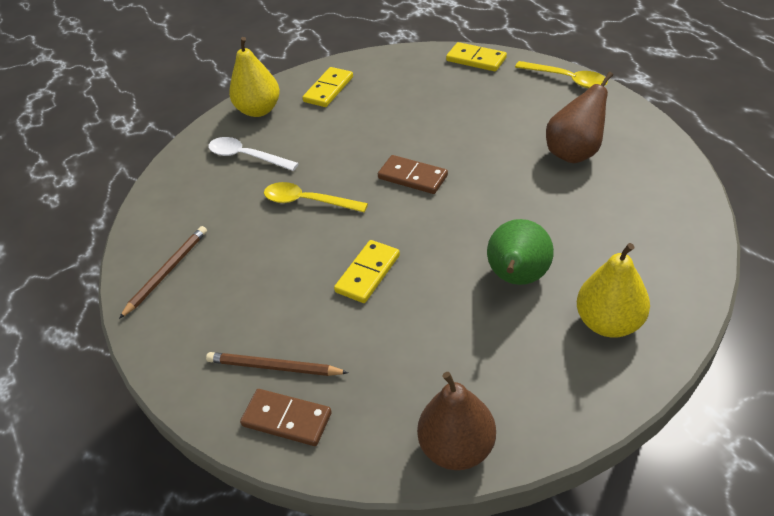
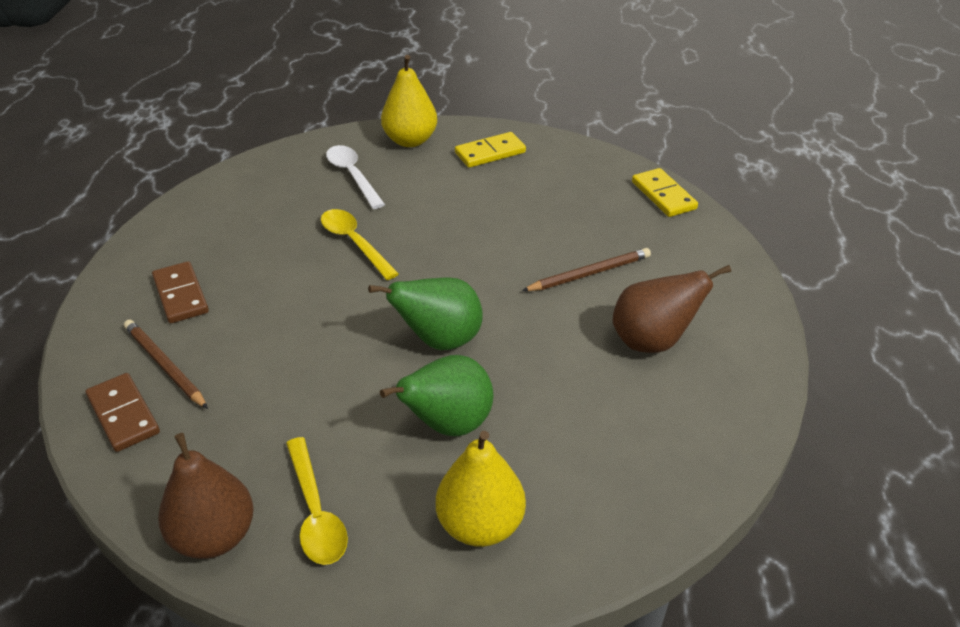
camera: 30 degrees right, 5 degrees down
(167, 272) = (183, 237): brown pencil -> brown pencil (589, 273)
(367, 273) = (326, 336): yellow domino -> none
(413, 177) = (468, 273): brown domino -> brown domino (181, 295)
(447, 230) = (439, 340): none -> green pear
(566, 79) = (735, 264): yellow spoon -> yellow spoon (315, 512)

